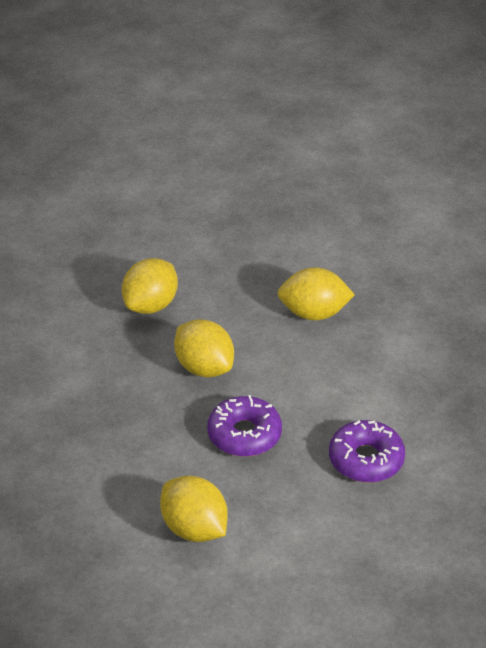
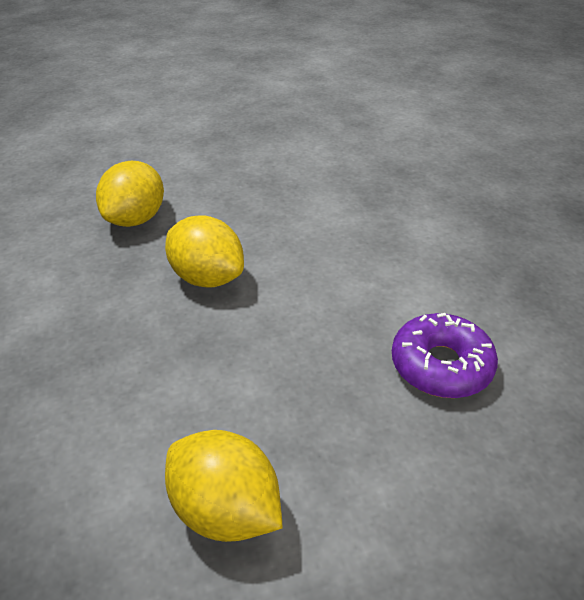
camera: 10 degrees left, 0 degrees up
(244, 434) = (273, 353): purple donut -> none
(314, 313) = (322, 208): yellow lemon -> none

